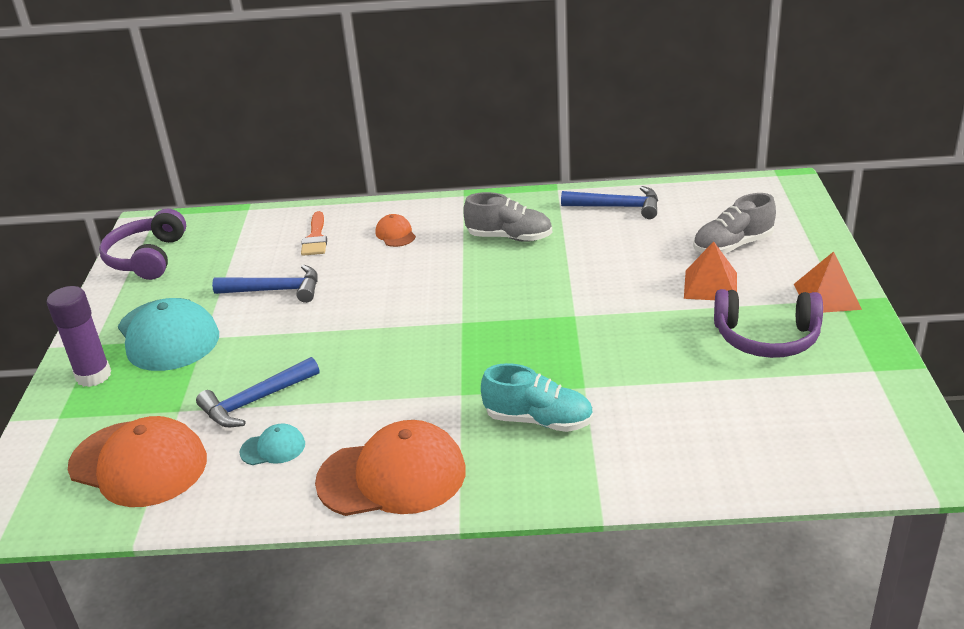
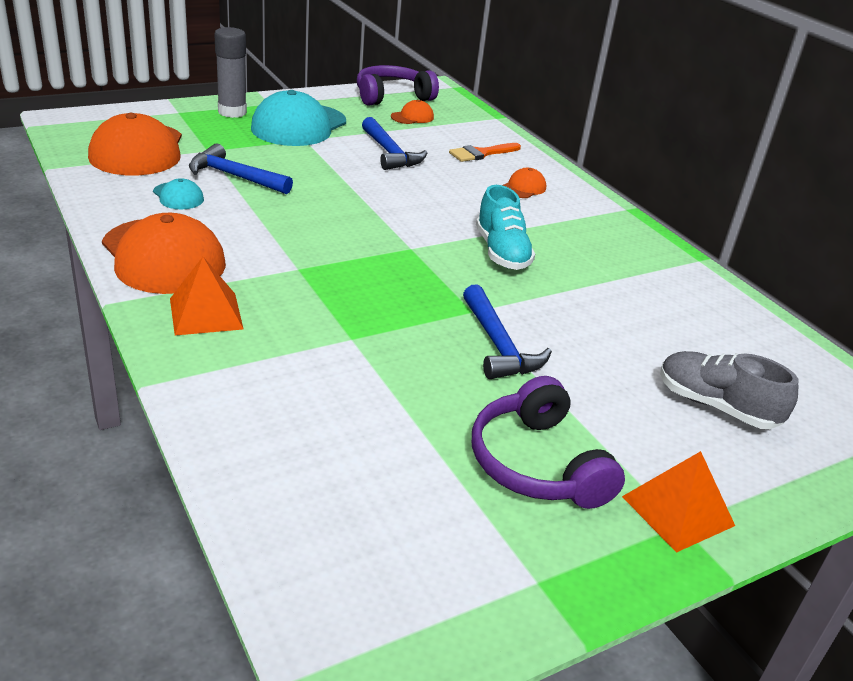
camera: 55 degrees right, 0 degrees up
(93, 376) = (232, 112): purple glue stick -> grey glue stick
(206, 257) = (412, 117): none -> orange cap
(509, 237) = (577, 248): grey shoe -> none
(538, 420) = (280, 319): turquoise shoe -> turquoise shoe (501, 252)
(617, 207) = (707, 305): blue hammer -> blue hammer (498, 345)
(710, 285) = (611, 400): orange pyramid -> orange pyramid (206, 313)

